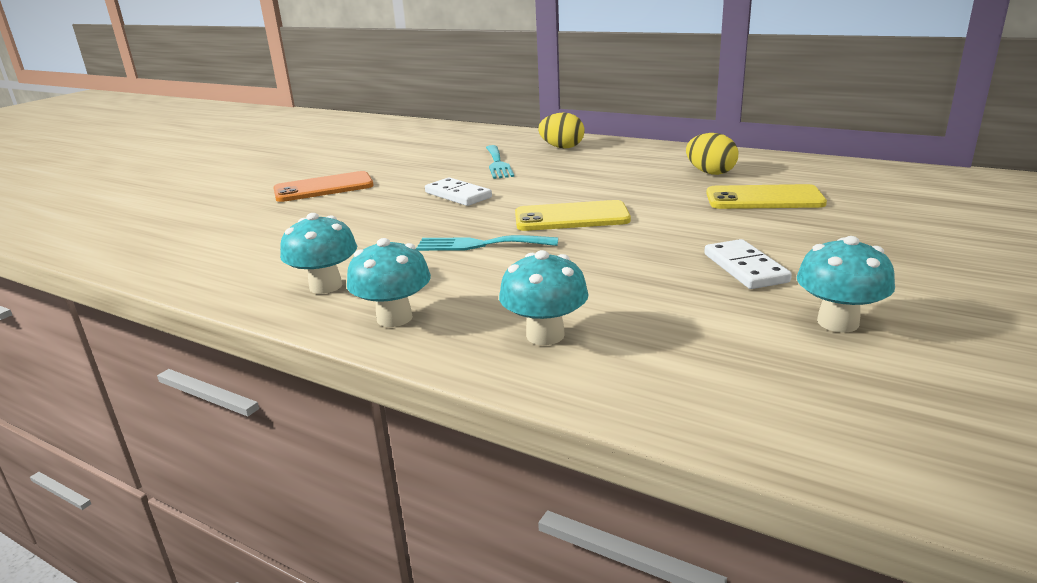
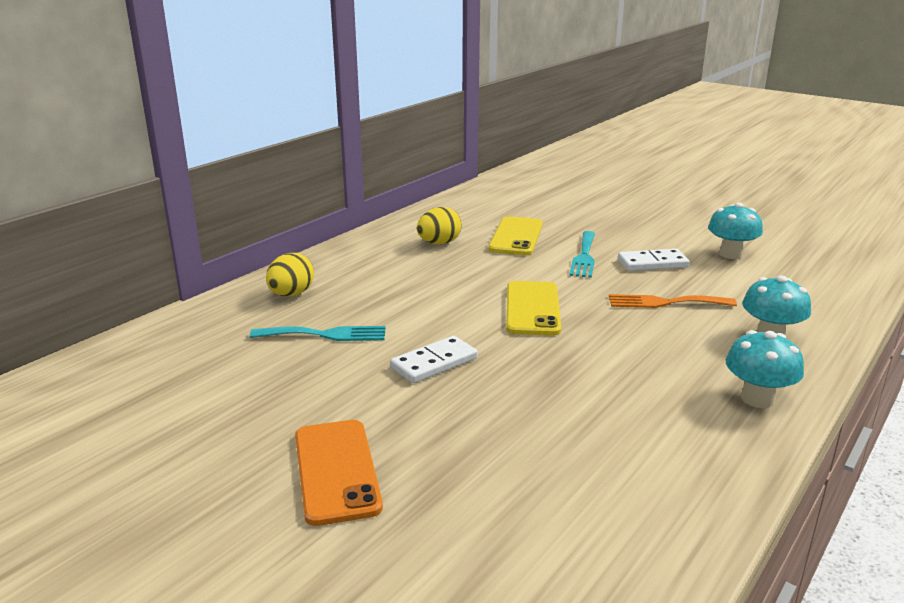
camera: 85 degrees left, 0 degrees up
(326, 286) = (694, 441): turquoise mushroom -> none
(481, 244) = (593, 354): turquoise fork -> turquoise fork (584, 256)
(620, 276) = (666, 302): none -> orange fork

